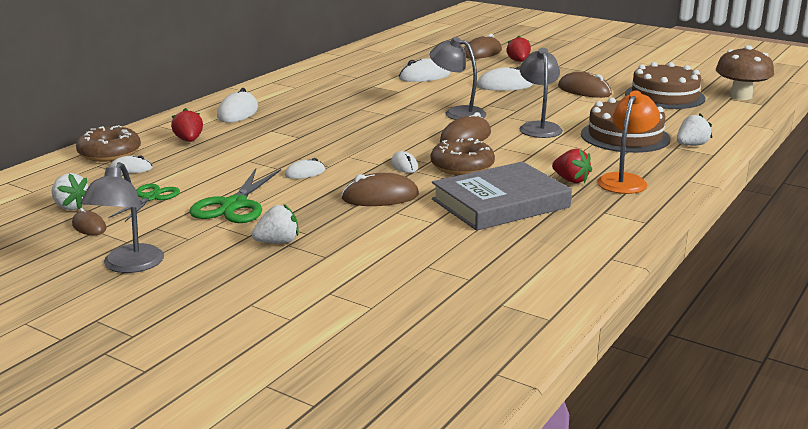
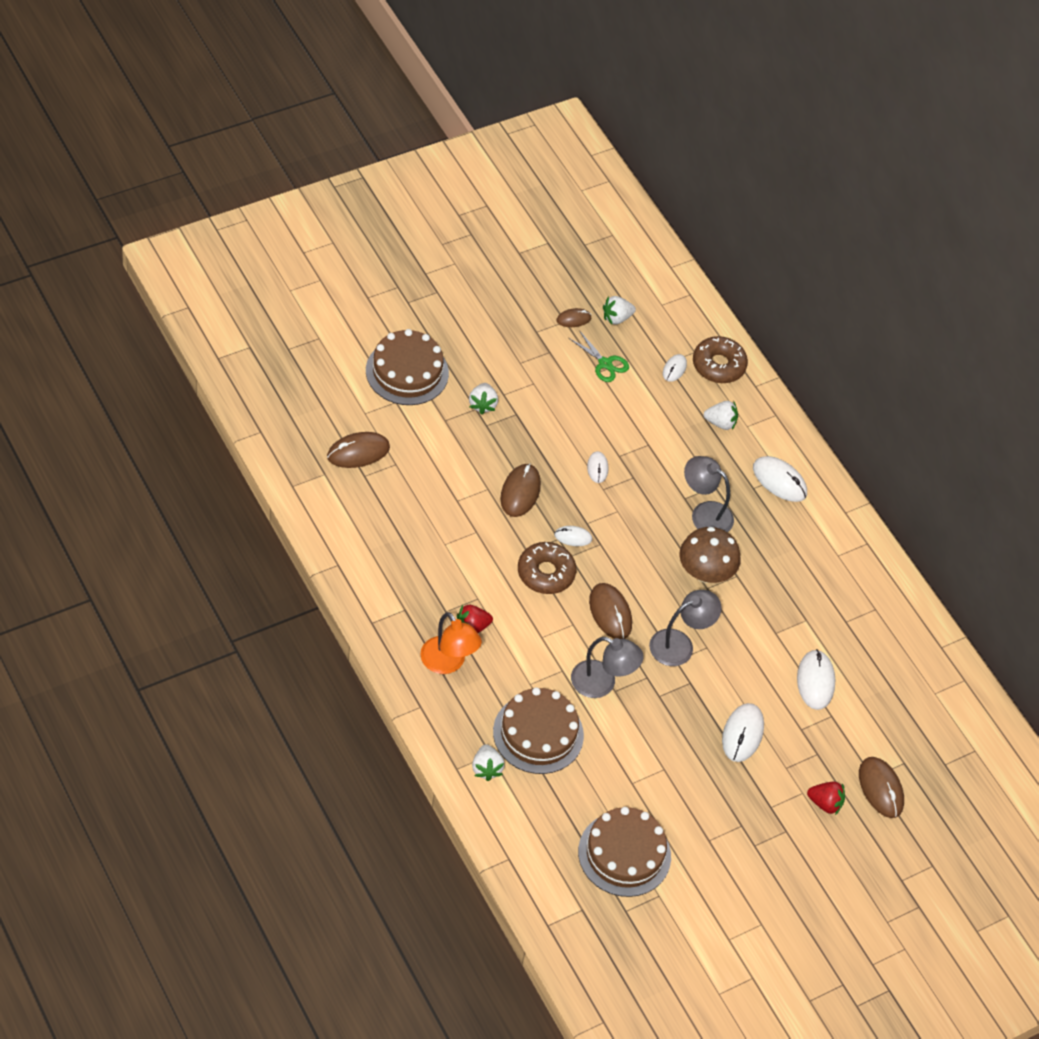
camera: 110 degrees right, 30 degrees up
(128, 266) = (497, 323): grey lamp -> grey lamp (704, 513)
(189, 140) = (720, 423): red strawberry -> white strawberry
(234, 205) = (560, 404): green scissors -> none
(269, 299) = (407, 372): none -> brown cake
(500, 203) = (461, 556): grey book -> none
(584, 90) = (684, 794): brown mouse -> brown mouse (358, 452)
(740, 96) = (582, 925): brown mushroom -> brown mushroom (705, 572)

